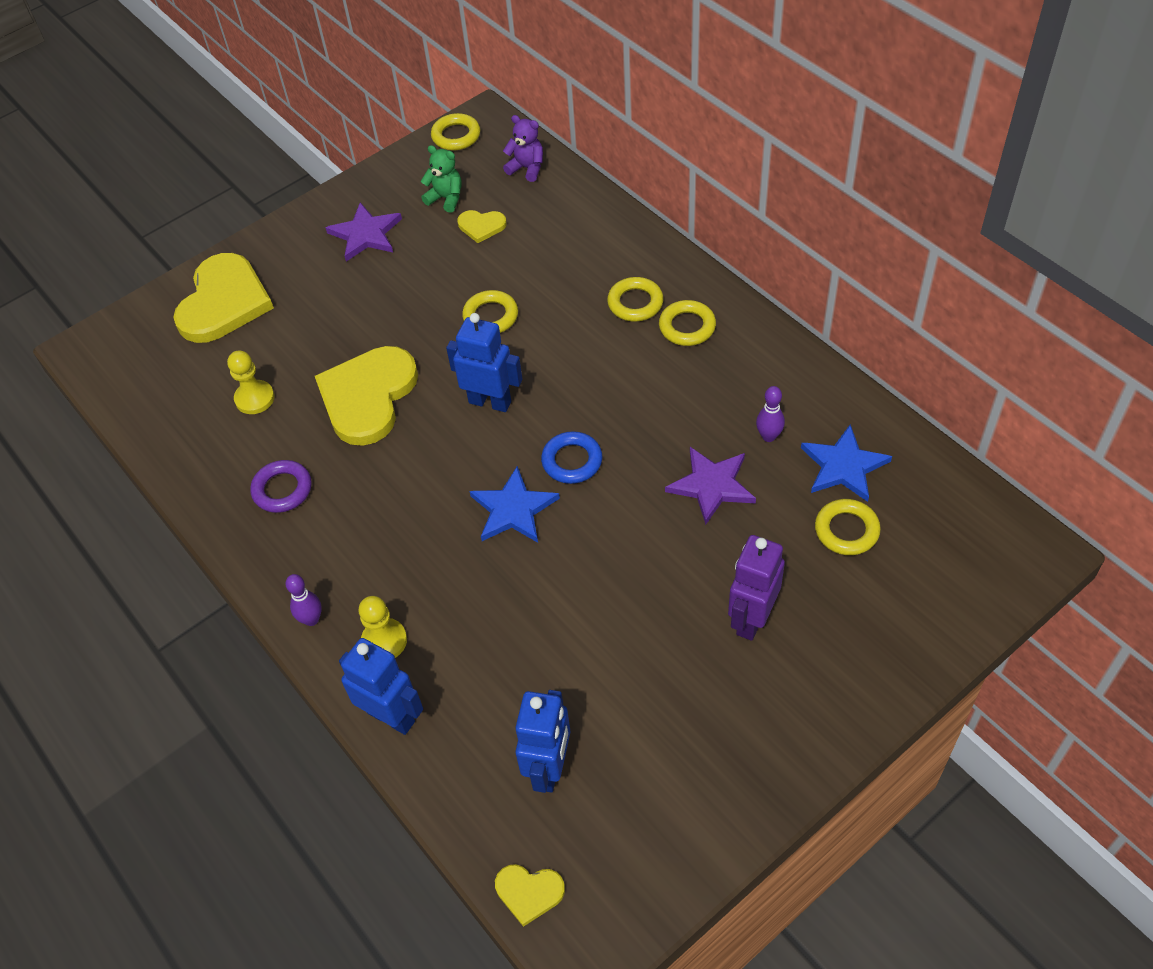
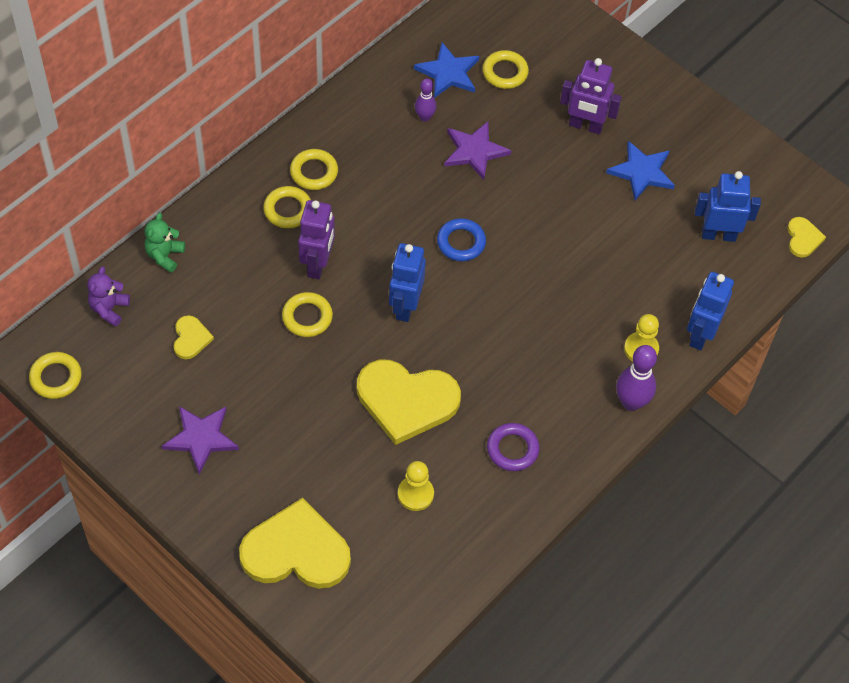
camera: 105 degrees left, 5 degrees up
(311, 619) = (631, 402): purple bowling pin -> purple bowling pin, size x1.65
(446, 198) = (151, 374): green teddy bear -> green teddy bear (165, 255)
(513, 509) = (512, 278): blue star -> blue star (642, 172)
(558, 327) = (318, 264): none -> purple robot

